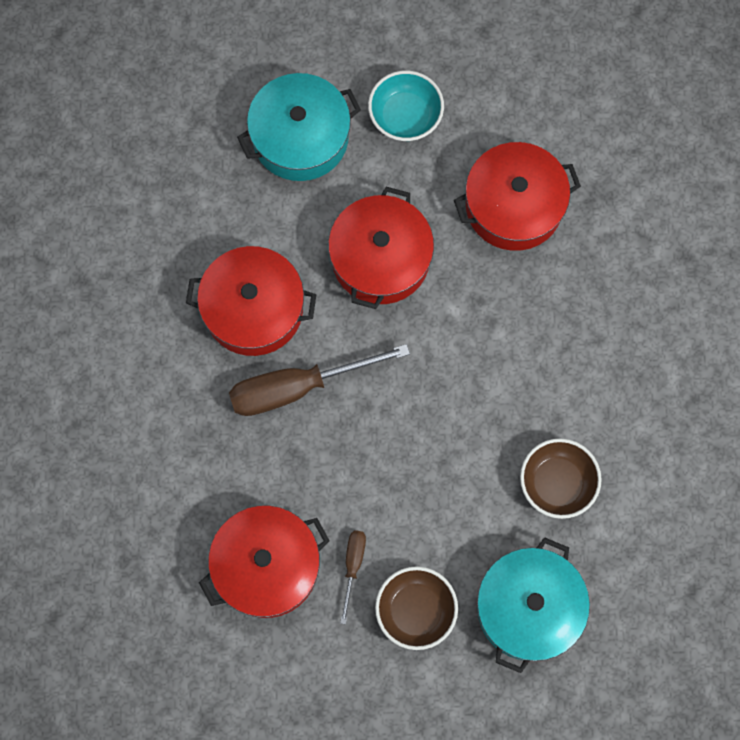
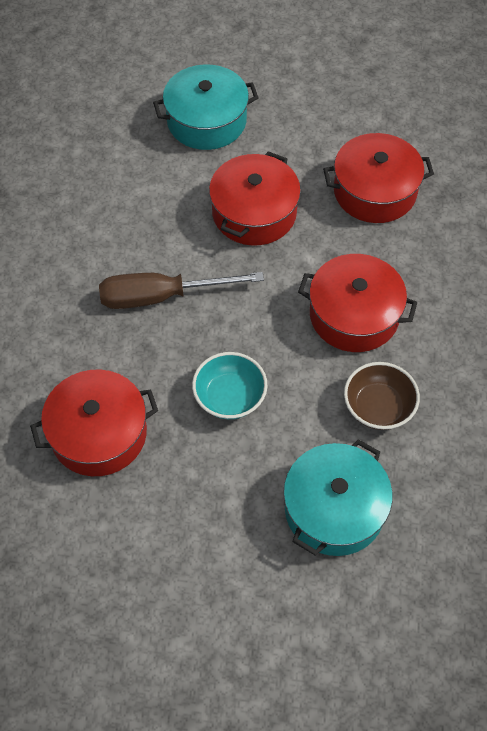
camera: 10 degrees right, 15 degrees down
(253, 309) = (138, 233): red pot -> red pot (354, 315)
(353, 566) = (177, 446): brown screwdriver -> none
(405, 117) = (295, 118): turquoise bowl -> turquoise bowl (230, 397)
(415, 610) = (227, 494): brown bowl -> none

